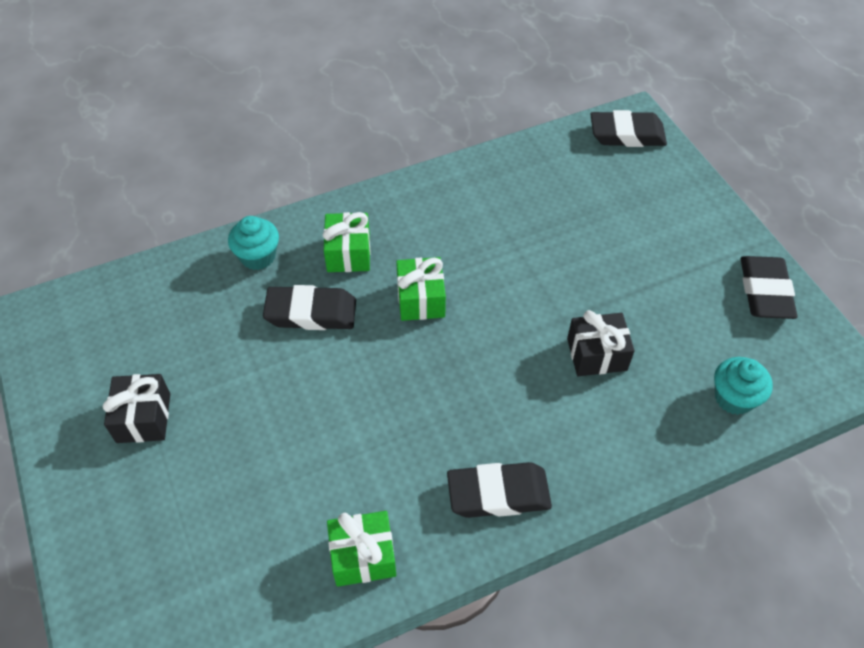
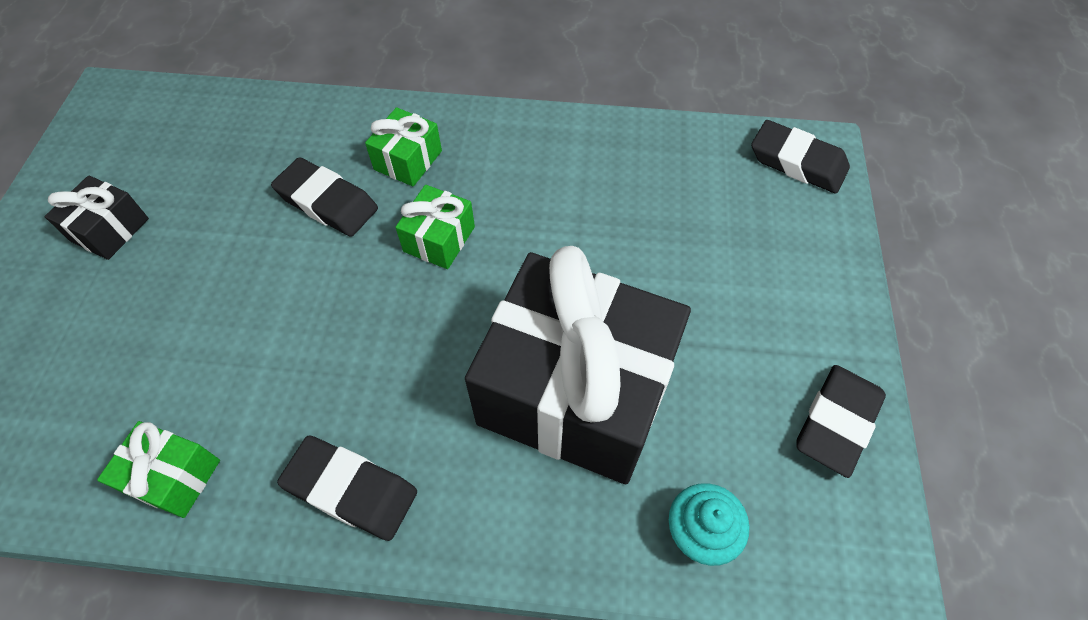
camera: 30 degrees right, 5 degrees up
(258, 256) = (325, 126): turquoise cupcake -> none
(596, 354) = (575, 392): black gift -> black gift, size x2.40

